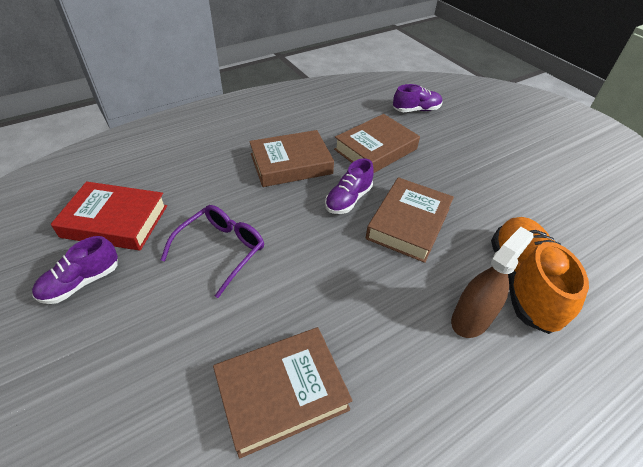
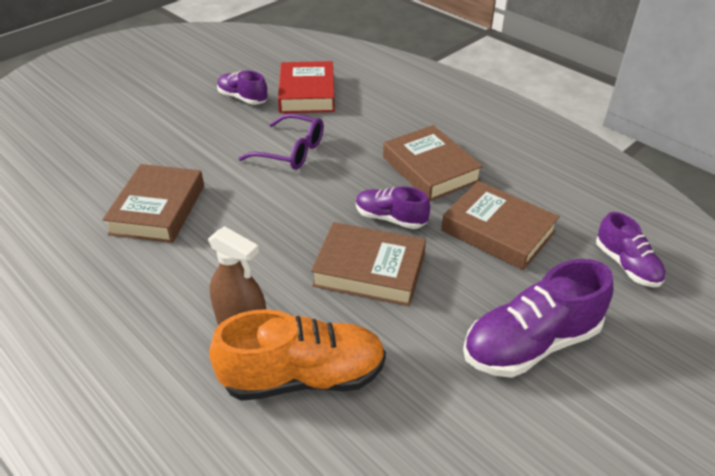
camera: 80 degrees right, 5 degrees down
(282, 392) = (158, 209): brown book -> brown book turned 45 degrees clockwise
(481, 163) = (530, 344): none -> purple shoe

